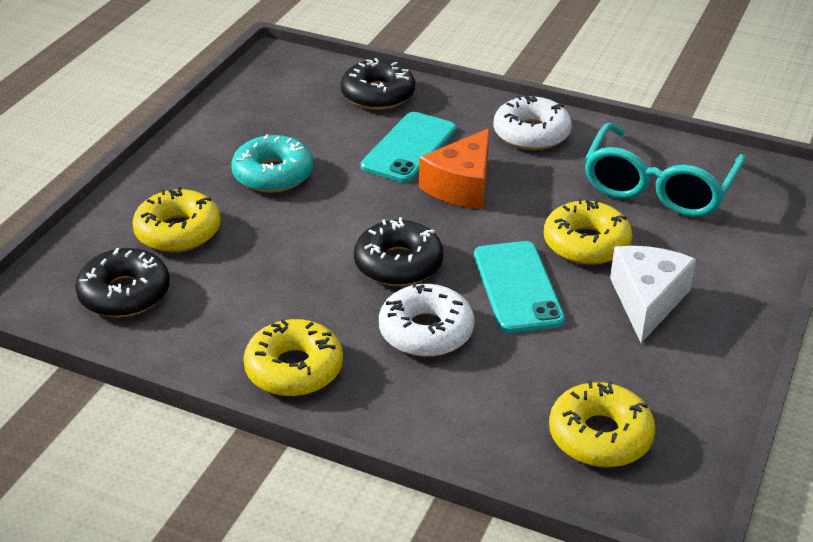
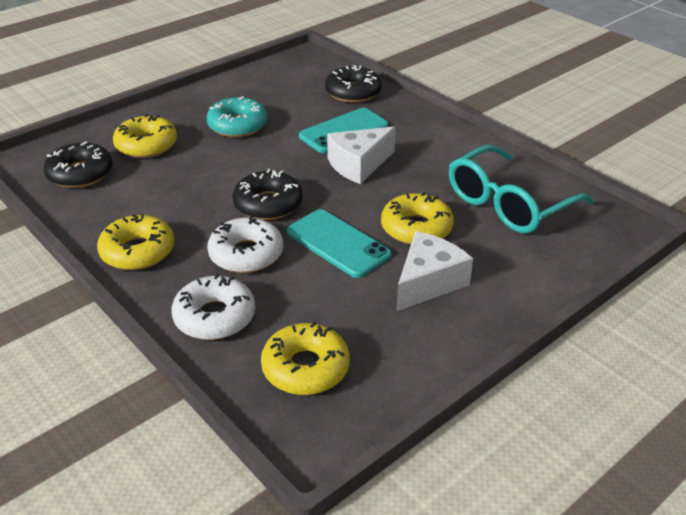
camera: 25 degrees right, 0 degrees up
(462, 186) = (359, 165): orange cheese -> white cheese
(517, 287) = (337, 243): turquoise phone -> turquoise phone turned 60 degrees counterclockwise
(531, 133) = (441, 143): white donut -> white donut (215, 317)

